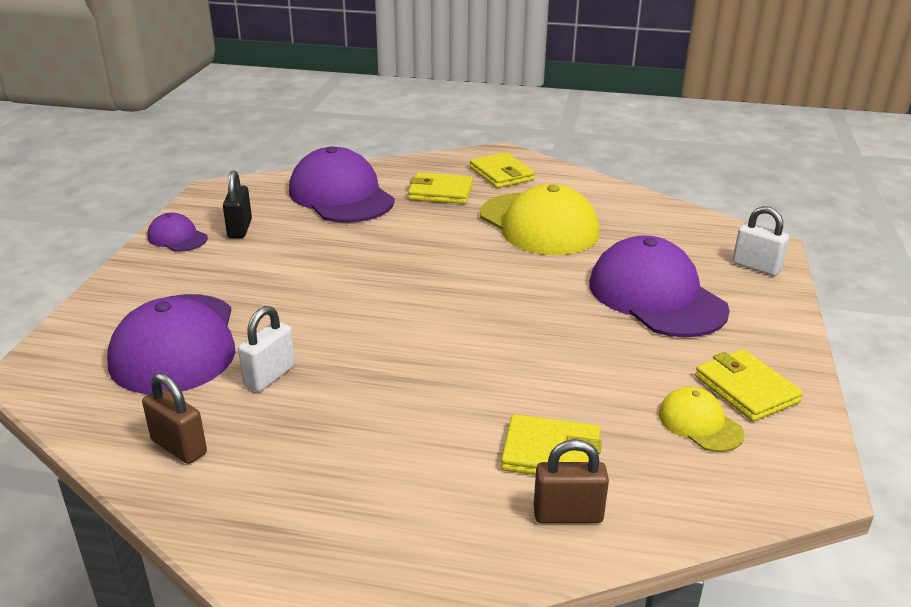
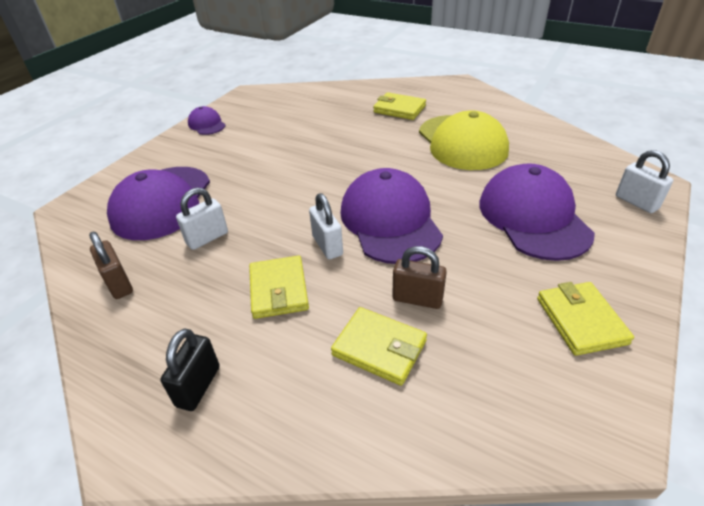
camera: 20 degrees right, 10 degrees up
(240, 229) = (249, 122): black padlock -> black padlock (198, 386)
(341, 196) = (328, 105): purple cap -> purple cap (390, 221)
(434, 361) = (327, 246): none -> white padlock
(501, 174) = (452, 99): yellow wallet -> yellow wallet (279, 289)
(568, 515) = (366, 412): brown padlock -> brown padlock (417, 299)
(700, 423) = (523, 347): yellow cap -> none

